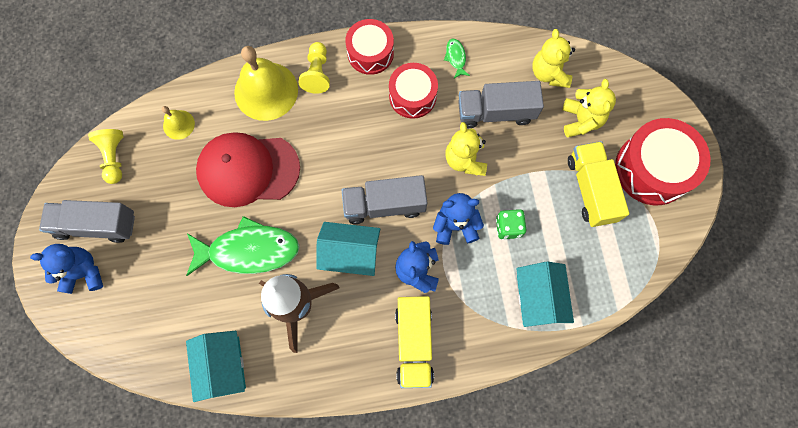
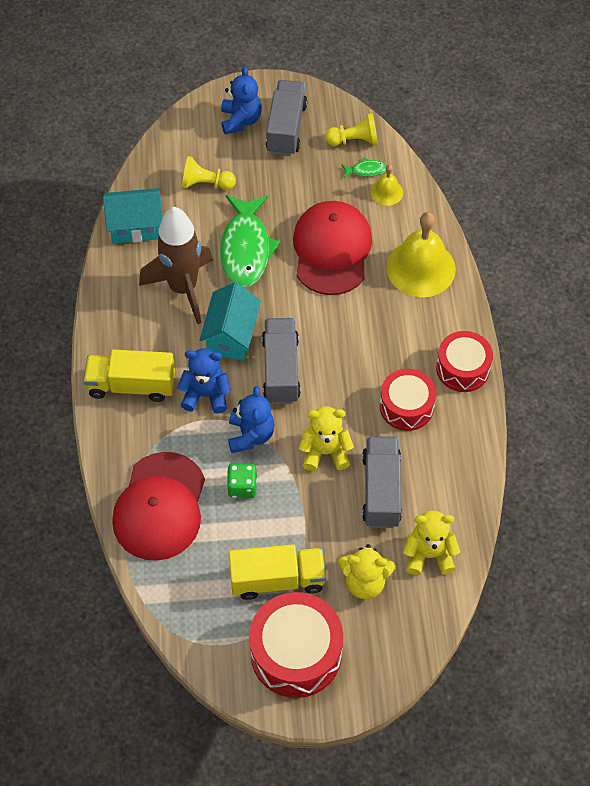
camera: 95 degrees right, 15 degrees down
(317, 73) = (439, 316): yellow pawn -> yellow pawn (205, 184)
(455, 57) = (453, 455): green fish -> green fish (366, 170)
(538, 298) = (160, 506): turquoise house -> red cap

